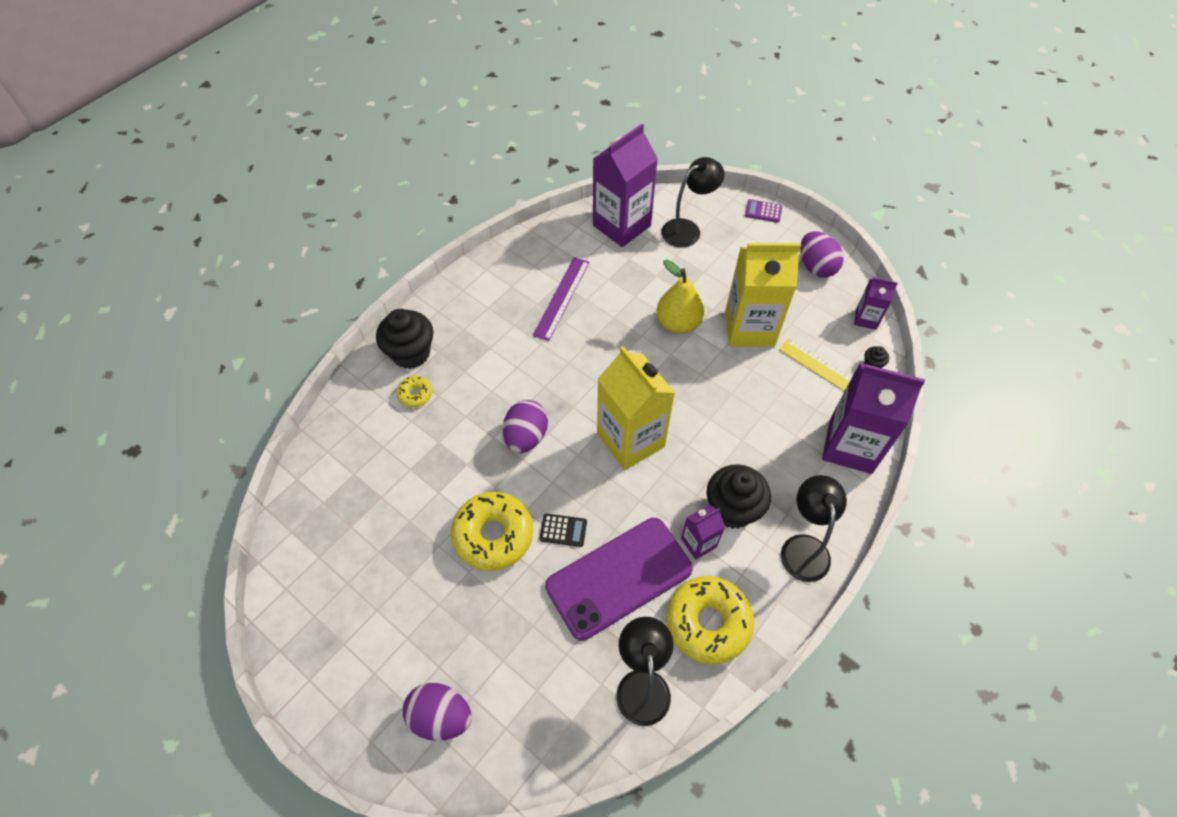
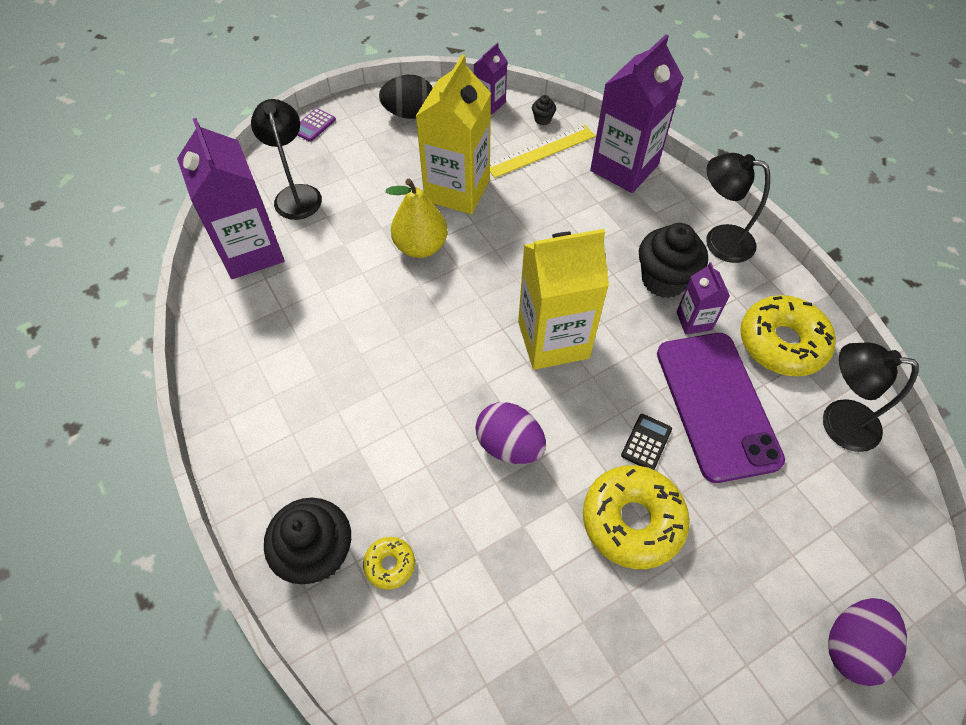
camera: 70 degrees left, 0 degrees up
(561, 298) = (323, 346): purple ruler -> none
(816, 267) = (409, 114): purple egg -> black egg

